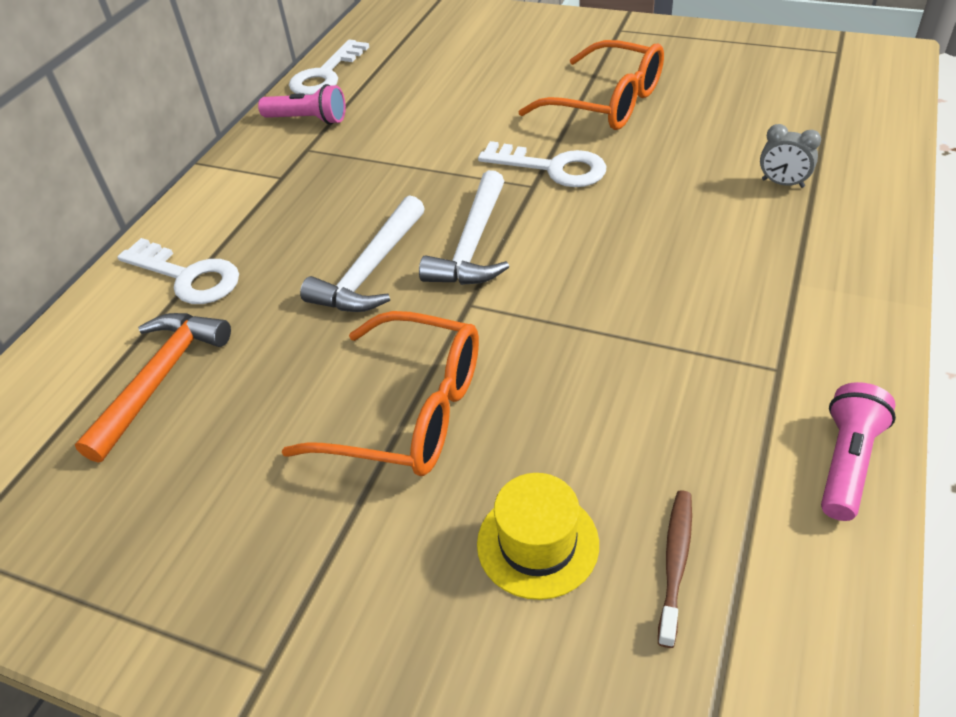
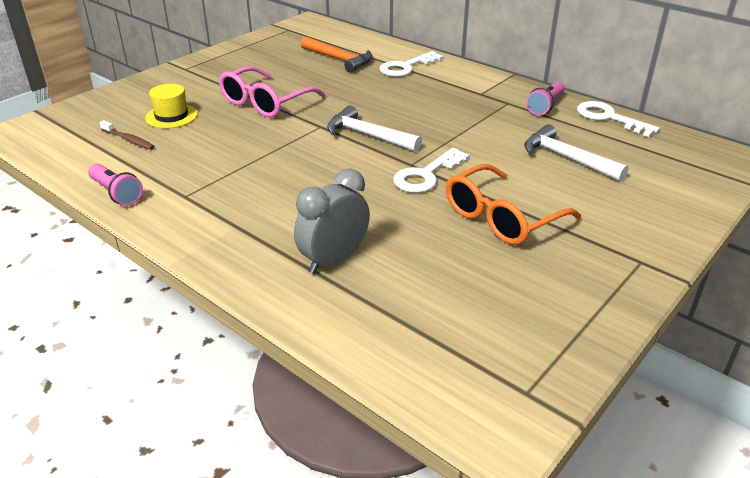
camera: 105 degrees right, 10 degrees down
(370, 271) = (371, 106): white hammer -> white hammer (566, 158)
(410, 412) = (265, 103): orange glasses -> pink glasses
(782, 183) = (334, 260): grey clock -> grey clock, size x1.84

